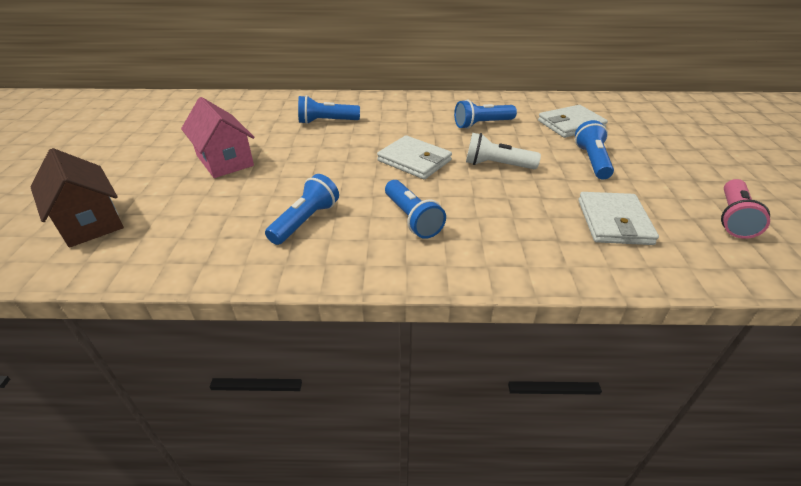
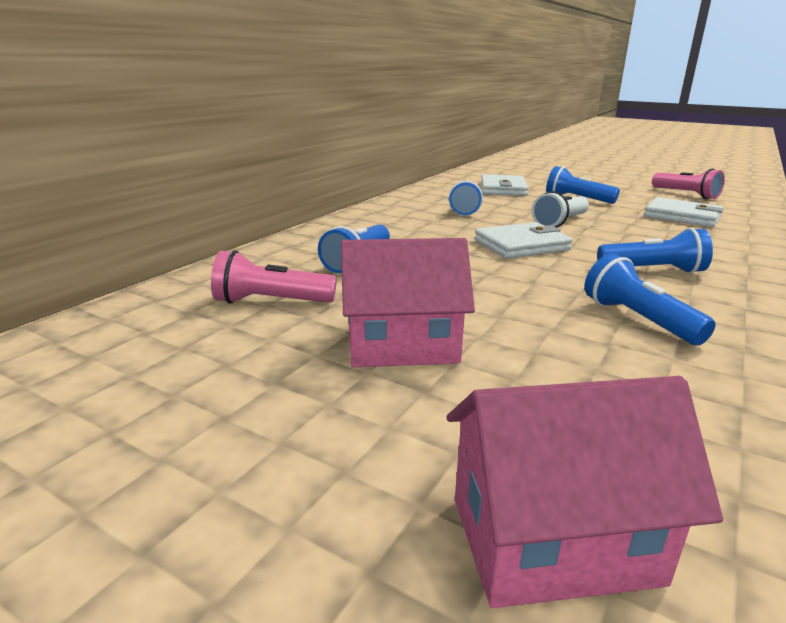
camera: 60 degrees left, 15 degrees down
(90, 222) = (553, 540): brown house -> pink house
(253, 120) = (271, 302): none -> pink flashlight

